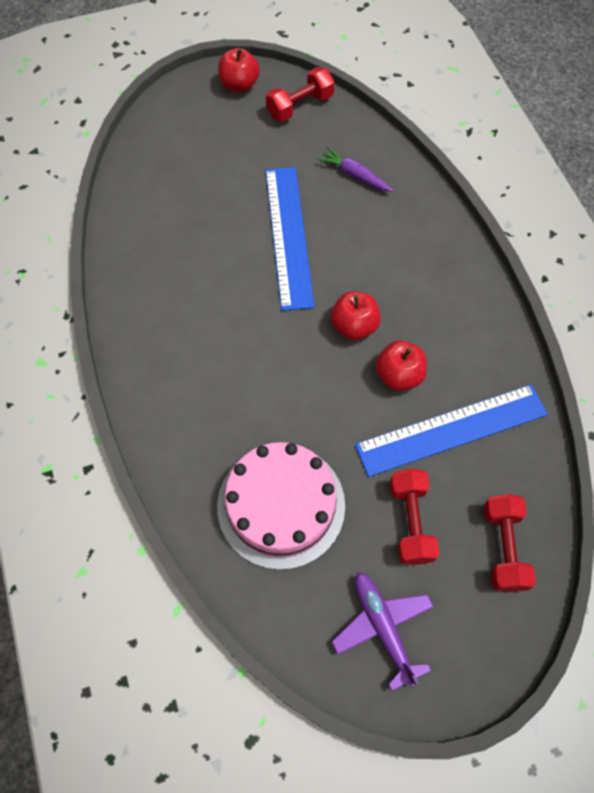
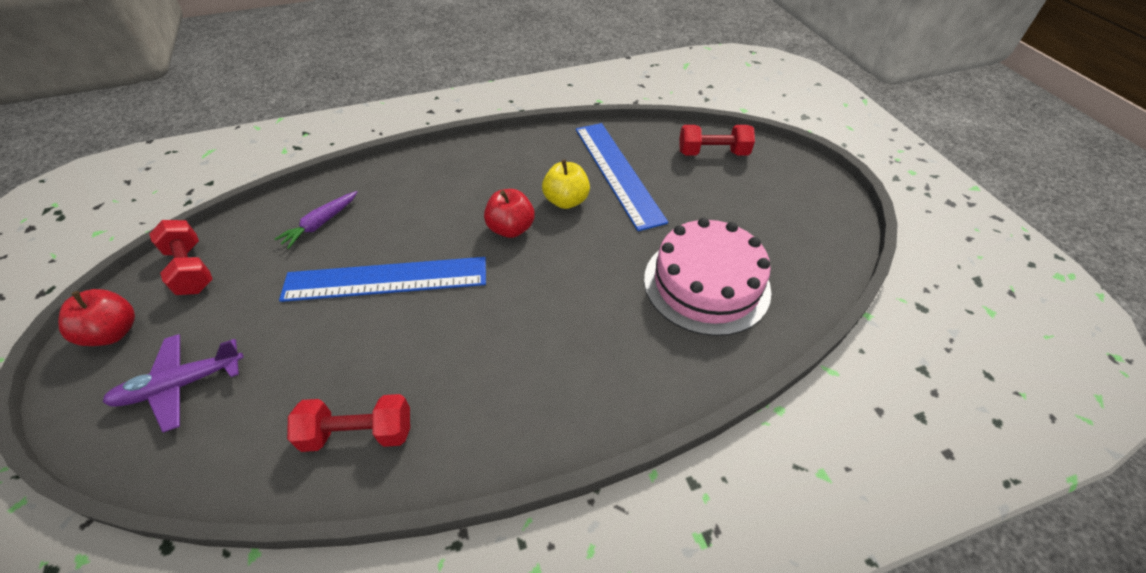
camera: 90 degrees left, 15 degrees down
(382, 627) = (796, 219): purple plane -> purple plane (180, 385)
(398, 375) = (566, 201): red apple -> yellow apple
(410, 522) = (703, 199): red dumbbell -> red dumbbell (358, 433)

